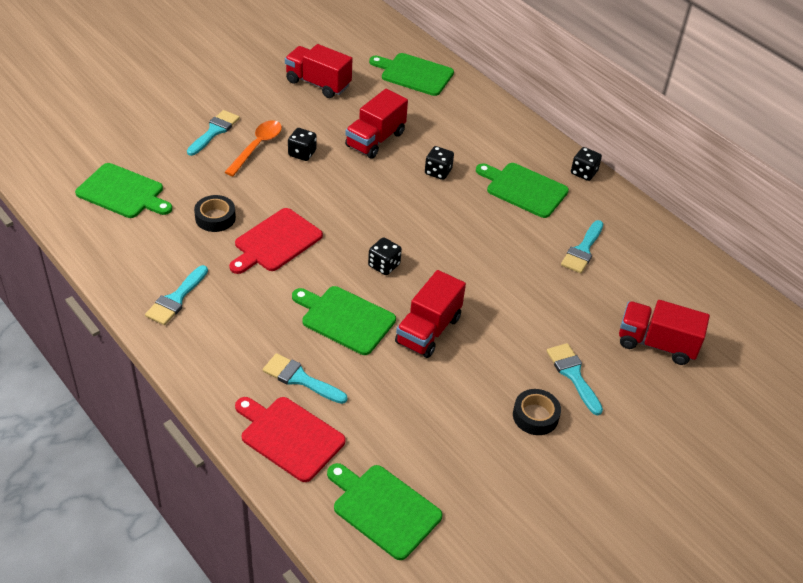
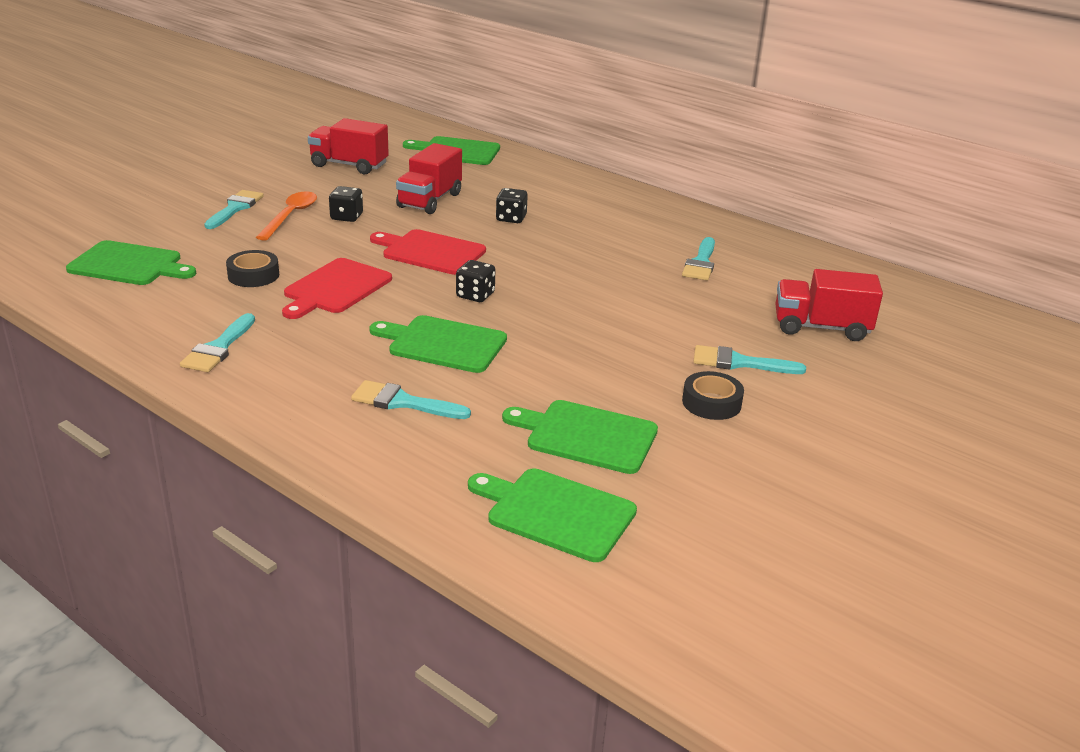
camera: 10 degrees left, 15 degrees down
(289, 436) = (405, 458): red cutting board -> red cutting board (430, 252)
(428, 330) = (550, 343): red truck -> none
(524, 189) = (613, 223): green cutting board -> green cutting board (586, 436)
(573, 375) = (739, 363): turquoise brush -> turquoise brush turned 45 degrees counterclockwise
(583, 173) = (673, 206): black dice -> none

